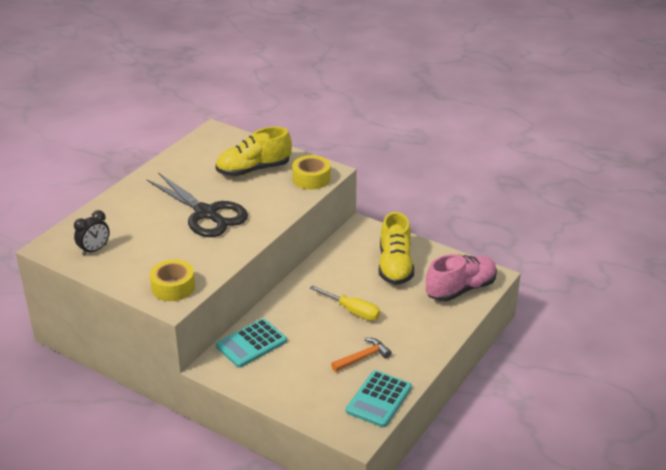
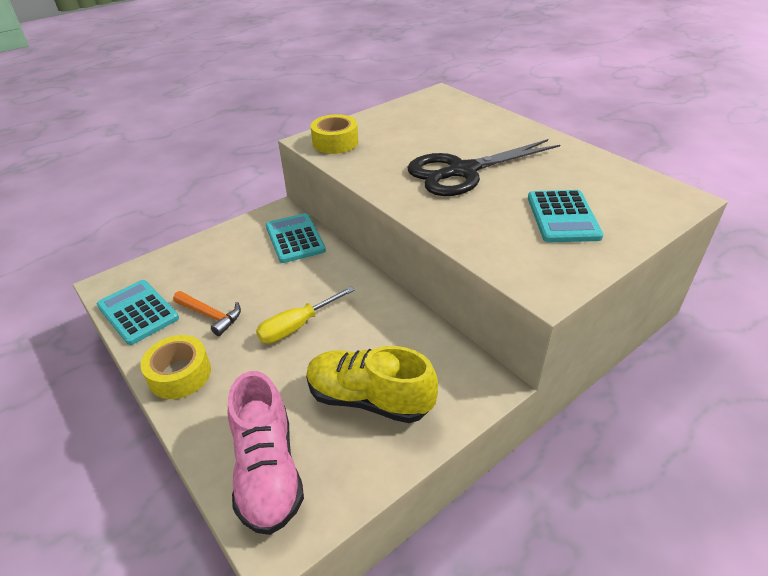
camera: 110 degrees right, 5 degrees up
(94, 250) = (423, 111): black clock -> none
(253, 170) = (563, 217): yellow shoe -> turquoise calculator
(311, 179) = (525, 266): yellow tape -> yellow tape (180, 374)
(363, 357) = (210, 315): orange hammer -> orange hammer turned 45 degrees counterclockwise

